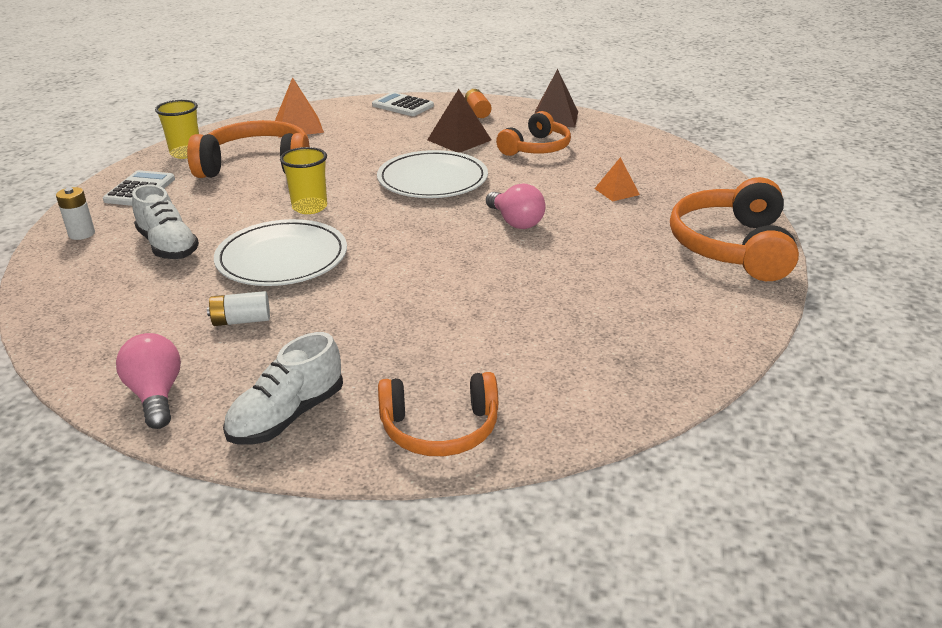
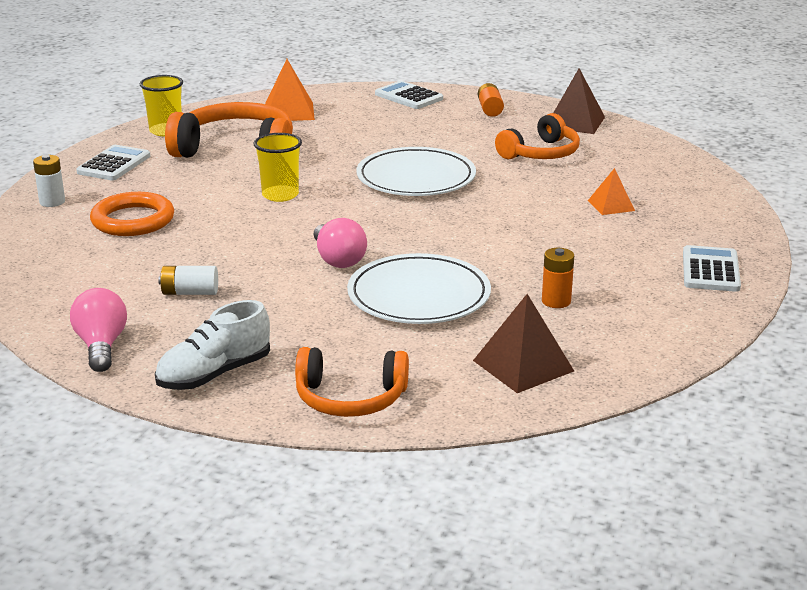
camera: 10 degrees right, 5 degrees down
(168, 246) = (133, 220): white shoe -> orange ring
(282, 258) = (241, 241): white plate -> white plate (419, 295)
(459, 140) = (458, 138): brown pyramid -> brown pyramid (523, 365)
(515, 222) = (489, 227): pink light bulb -> pink light bulb (338, 260)
(606, 293) = (556, 301): none -> orange battery
(731, 247) = (710, 270): orange headphones -> white calculator

